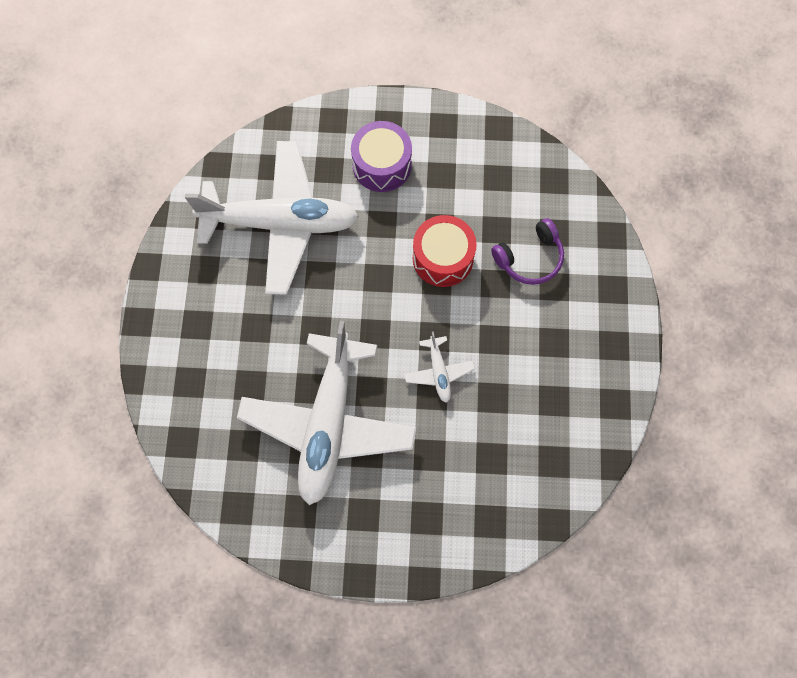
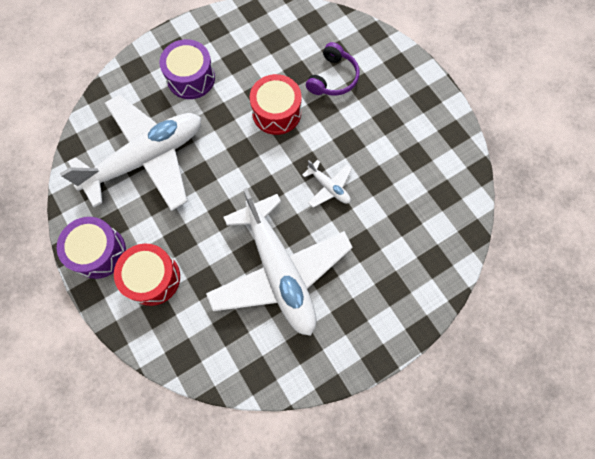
camera: 35 degrees left, 0 degrees up
(174, 288) = (98, 252): none -> purple drum
(206, 348) = (152, 278): none -> red drum

